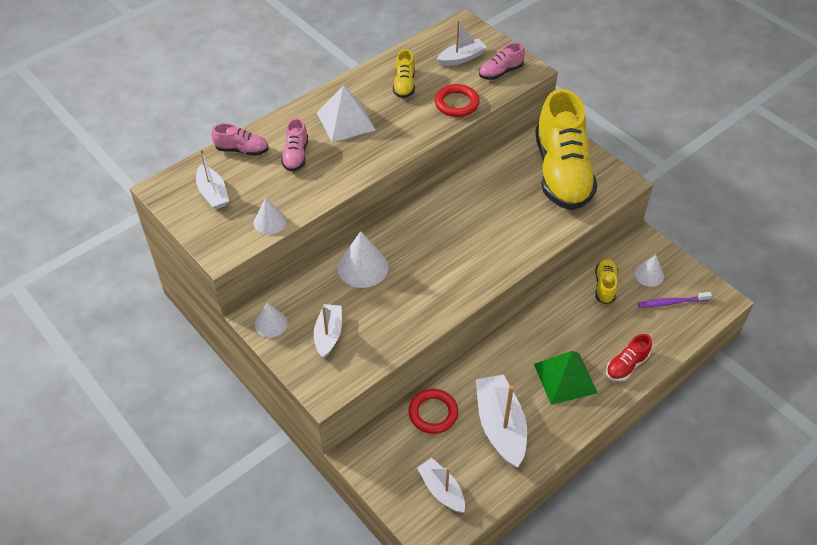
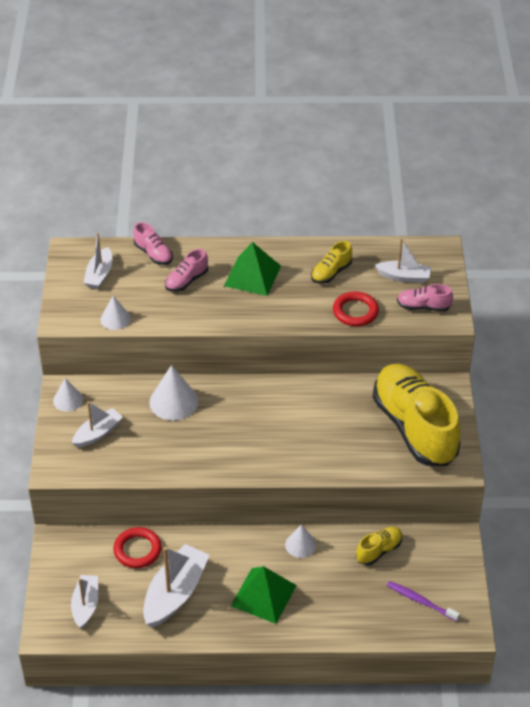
camera: 40 degrees right, 5 degrees down
(345, 121) = (252, 275): white pyramid -> green pyramid
(561, 173) = (414, 427): yellow shoe -> yellow shoe turned 120 degrees clockwise
(626, 365) = (323, 621): red shoe -> none
(649, 275) = (428, 567): white cone -> white cone (300, 545)

